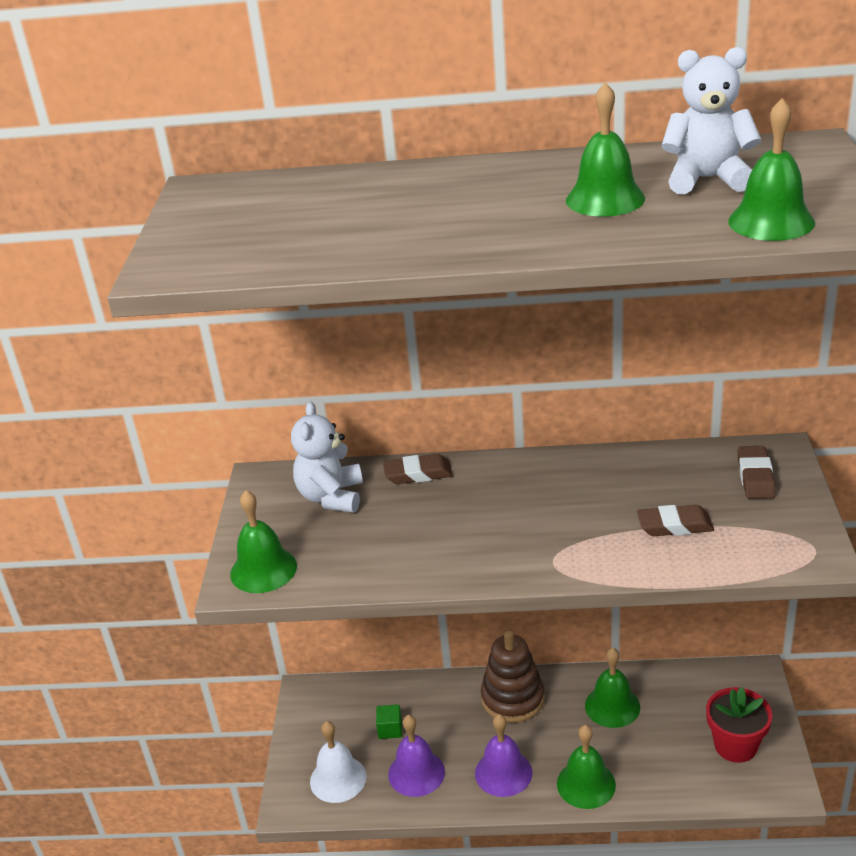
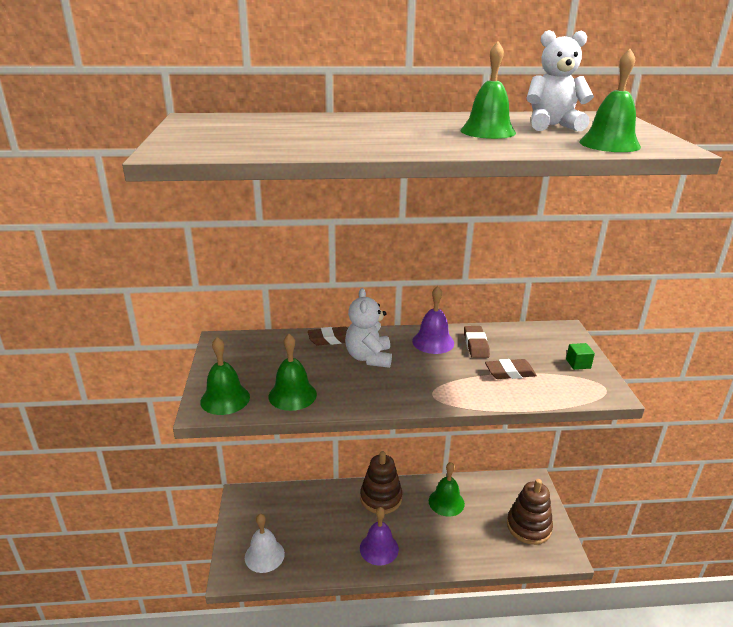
camera: 10 degrees left, 5 degrees down
(331, 497) = (272, 352): white teddy bear -> white teddy bear (369, 358)
(390, 729) = (299, 520): green cube -> green cube (578, 364)
(416, 773) = (319, 550): purple bell -> purple bell (433, 342)
(586, 784) = (435, 555): green bell -> green bell (292, 395)
(735, 745) = (528, 527): red flower pot -> brown stacking toy
(755, 477) = (554, 344): brown eraser -> brown eraser (475, 345)

